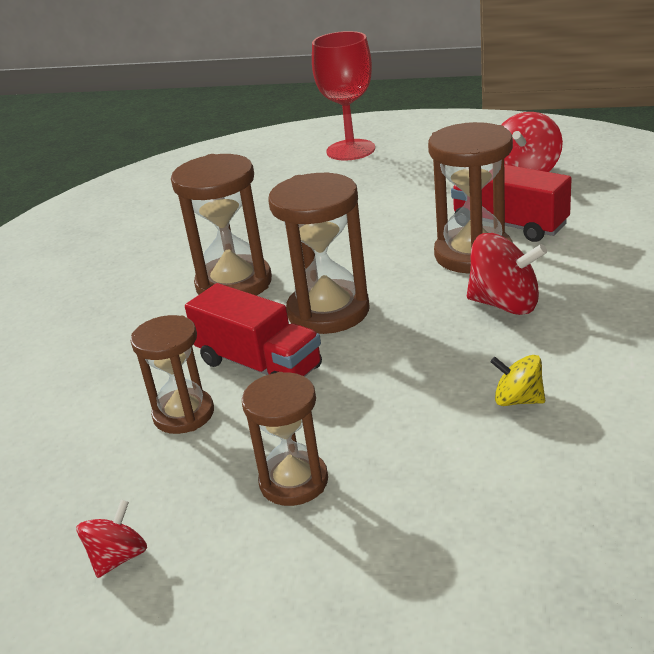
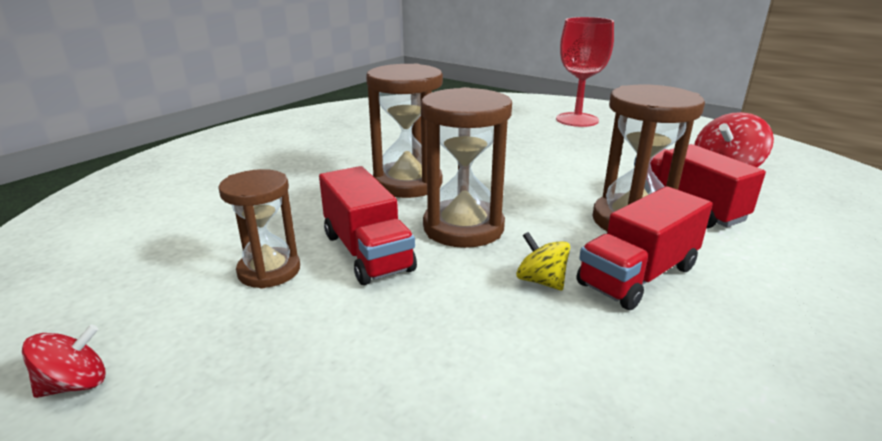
camera: 20 degrees right, 5 degrees down
(294, 482) = (291, 377): brown hourglass -> none
(505, 304) = (638, 276): red spinning top -> red truck
(518, 400) = (591, 386): yellow spinning top -> yellow spinning top (541, 281)

